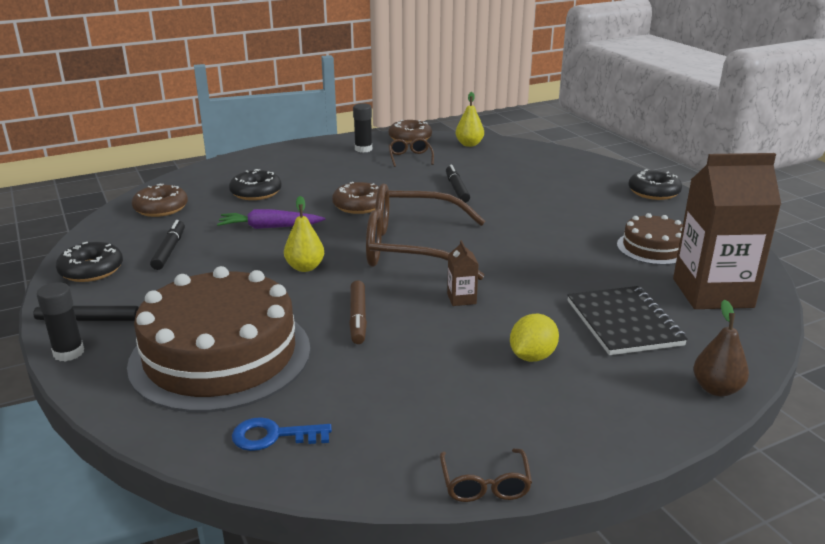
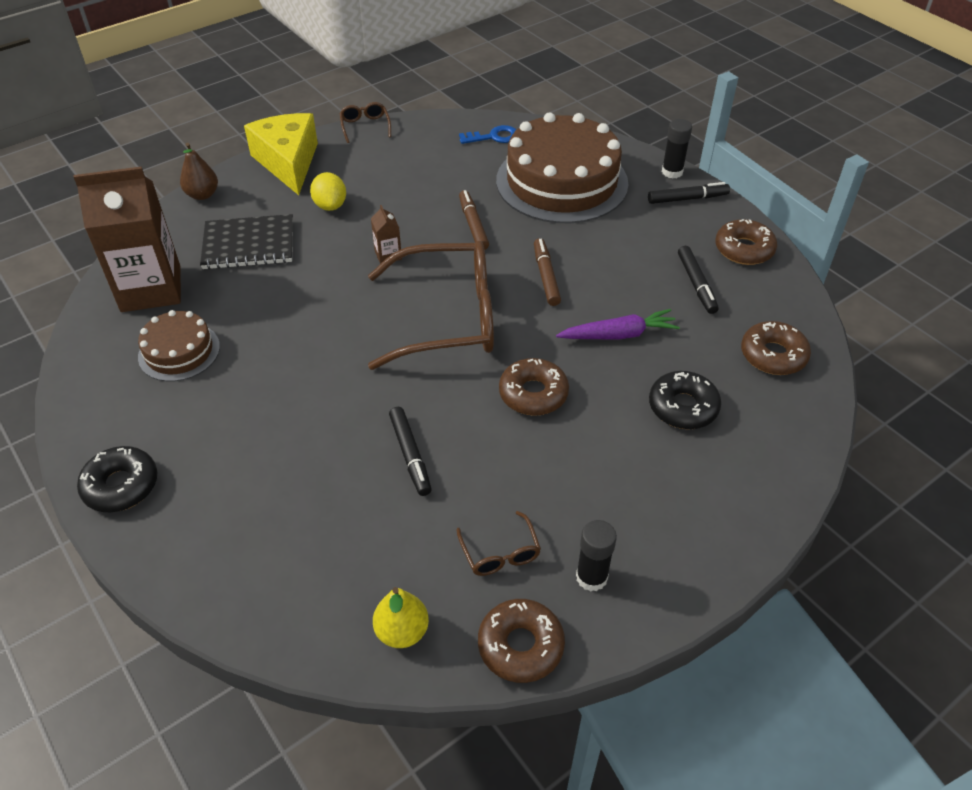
camera: 170 degrees right, 20 degrees up
(91, 270) = (744, 249): black donut -> brown donut
(305, 267) = (546, 276): yellow pear -> brown marker
(532, 356) = (330, 205): yellow lemon -> yellow lemon turned 45 degrees counterclockwise
(606, 427) = (288, 162): none -> yellow cheese
(623, 323) = (249, 244): black notebook -> black notebook turned 75 degrees counterclockwise

